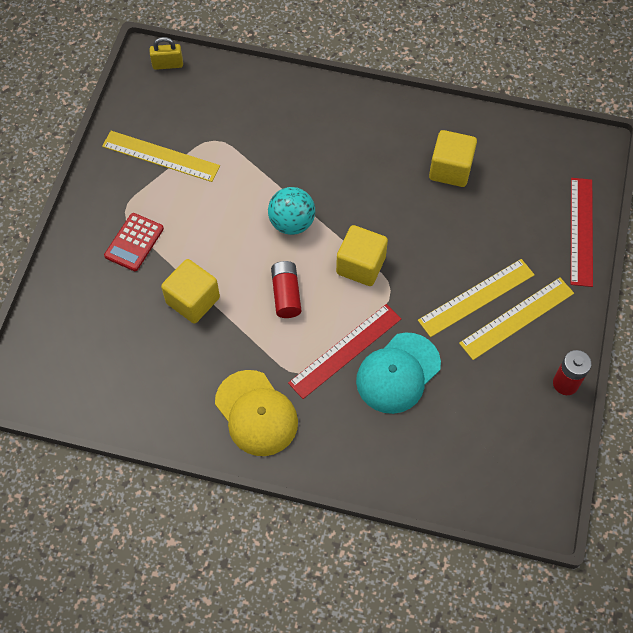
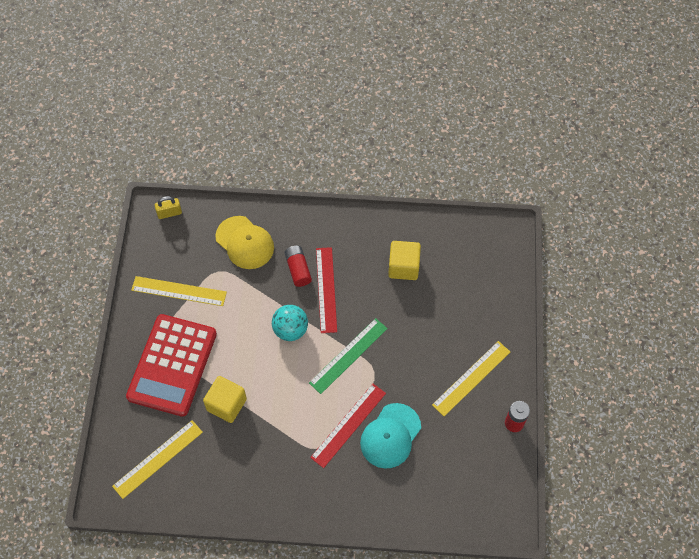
camera: 10 degrees left, 0 degrees up
(134, 242) = (172, 365): red calculator -> red calculator, size x2.17
(256, 413) = (291, 485): yellow cap -> yellow cap (245, 242)
(286, 294) = (296, 388): red battery -> red battery (298, 269)
(361, 265) = (348, 355): yellow cube -> green ruler
(476, 298) = (439, 367): yellow ruler -> yellow ruler (158, 459)
(581, 231) = (509, 301): red ruler -> red ruler (326, 289)

